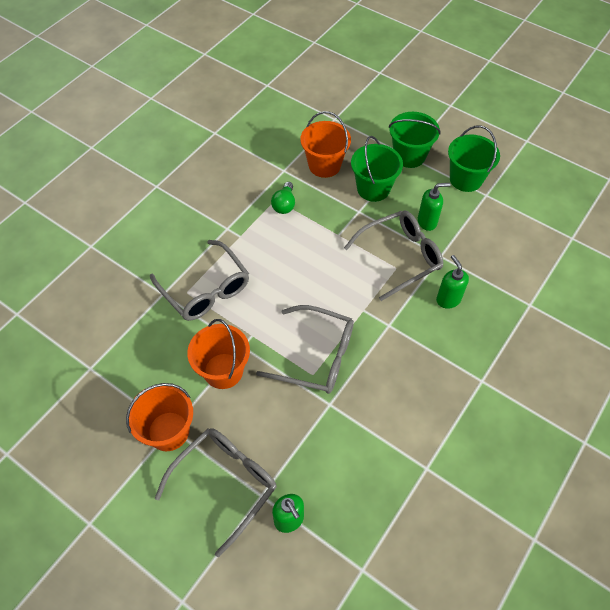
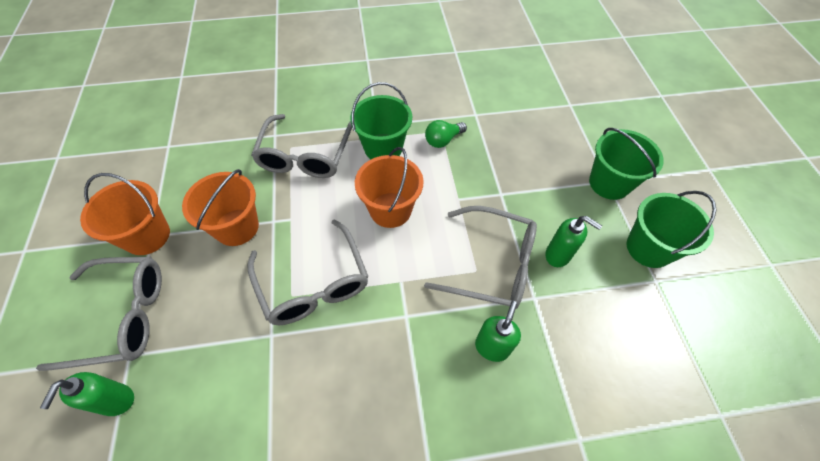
camera: 45 degrees right, 0 degrees up
(324, 165) = (516, 134): orange bucket -> orange bucket (390, 210)
(373, 188) = (538, 185): green bucket -> green bucket (383, 148)

